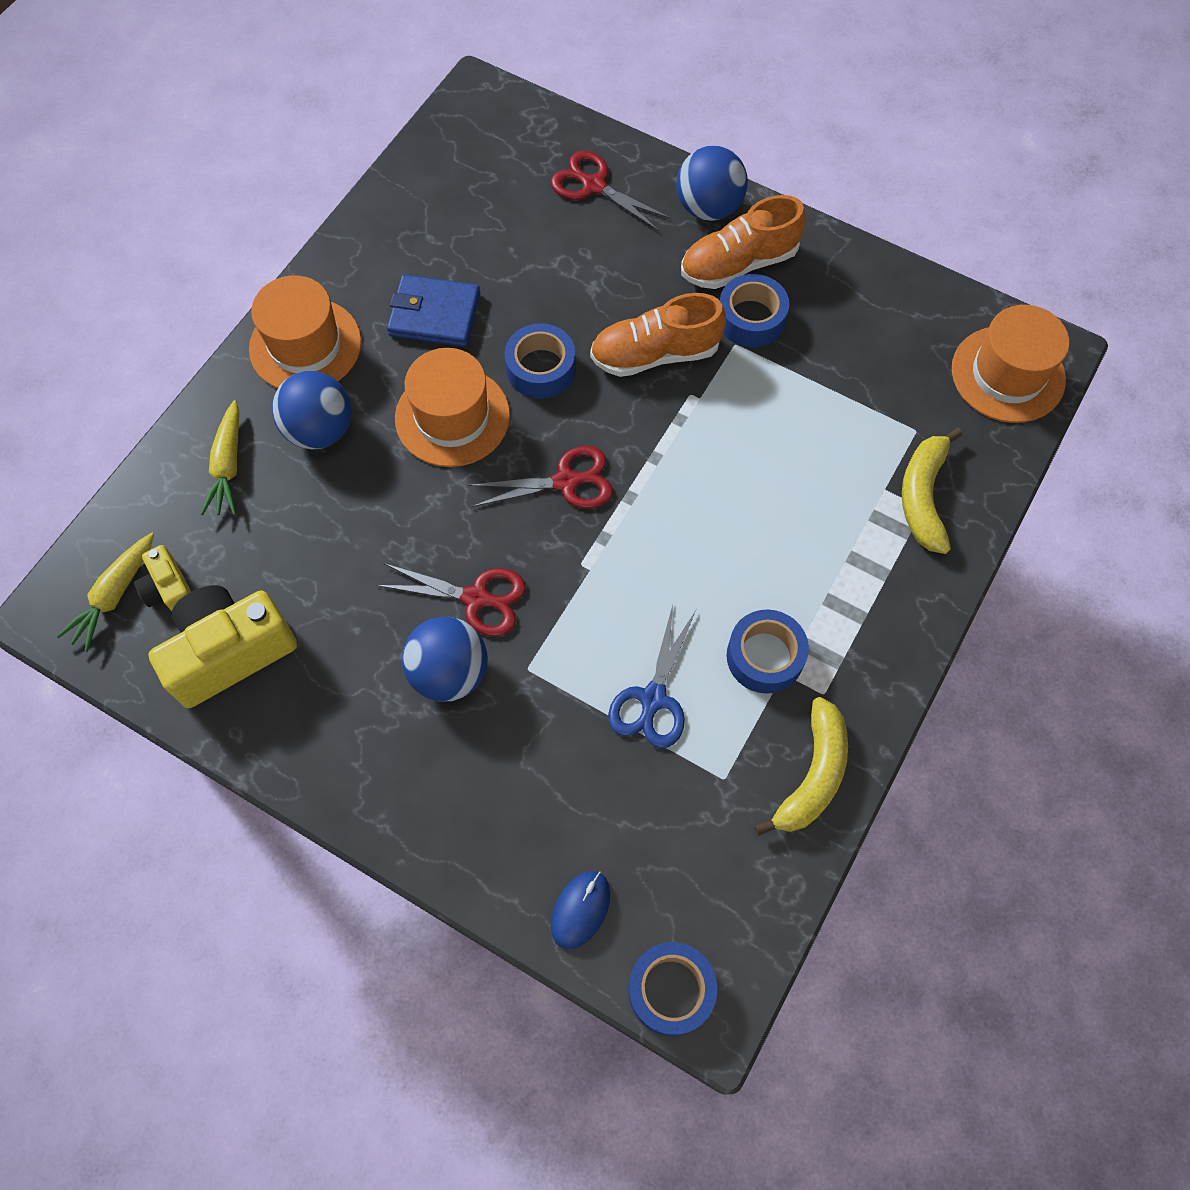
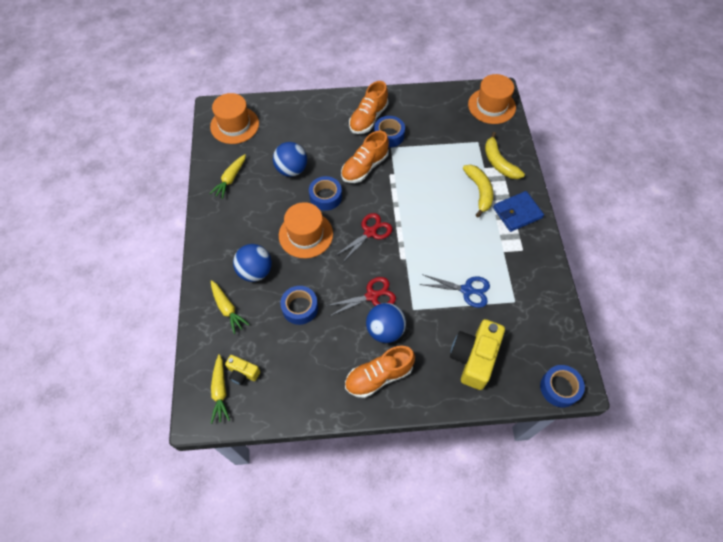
camera: 35 degrees left, 5 degrees down
(229, 652) = (290, 381): yellow camera -> yellow camera (474, 358)
(305, 345) = (221, 242): orange hat -> orange hat (234, 125)
(374, 744) = (379, 376): none -> orange shoe
(406, 240) = (230, 179): none -> yellow carrot
(434, 314) = (266, 200): blue wallet -> blue wallet (517, 213)
(580, 910) = (505, 382): blue mouse -> none
(593, 185) = (290, 119): red scissors -> none
(653, 699) = (467, 290): blue scissors -> blue scissors turned 60 degrees counterclockwise
(708, 207) = (340, 104): blue ball -> blue ball (291, 170)
(765, 656) = (492, 250): blue tape -> blue tape (300, 308)
(812, 775) = (542, 280): yellow banana -> yellow banana (479, 191)

